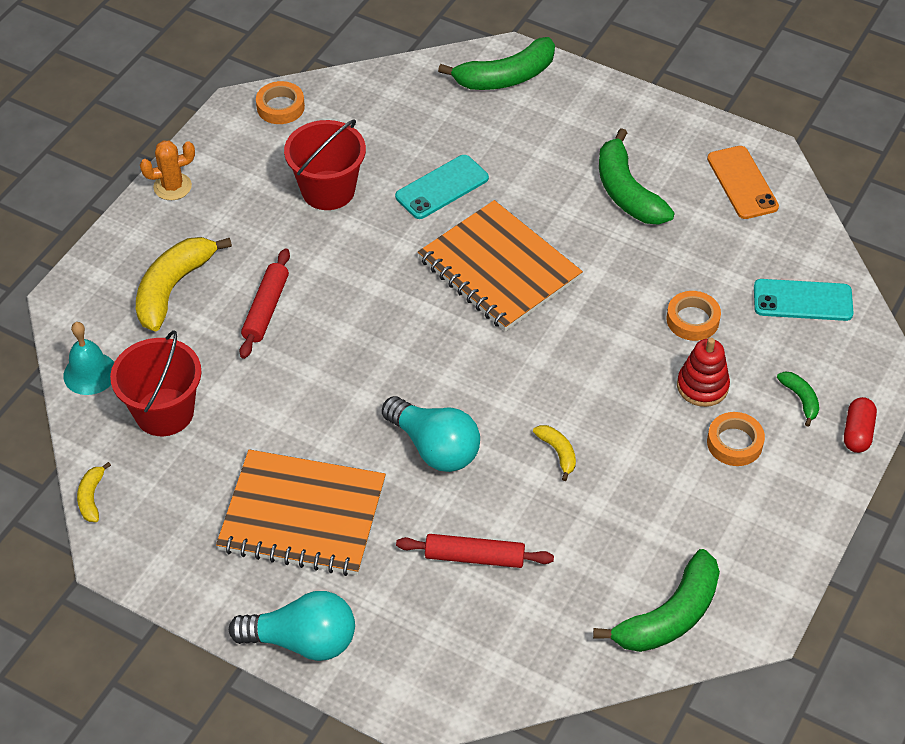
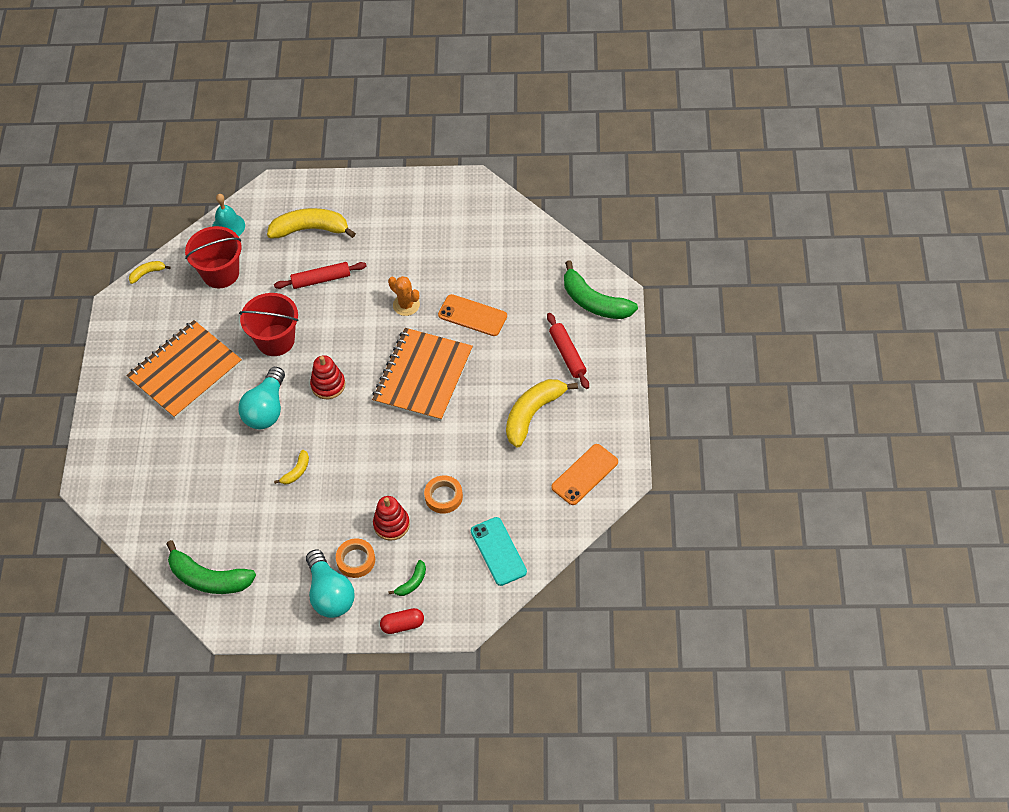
camera: 65 degrees right, 5 degrees up
(172, 187) = (387, 187): orange cactus -> orange cactus (406, 305)
(280, 107) = (487, 202): orange tape -> none
(302, 515) = (185, 371): orange notebook -> orange notebook turned 60 degrees clockwise
(303, 640) = (105, 412): turquoise light bulb -> turquoise light bulb (330, 594)
(328, 190) = (432, 261): red bucket -> red bucket (275, 340)
(442, 187) = (472, 315): turquoise phone -> orange phone
(443, 367) = (328, 385): none -> red stacking toy
(474, 557) = (200, 464): red rolling pin -> red rolling pin (567, 354)
(627, 192) = (533, 414): green banana -> yellow banana

